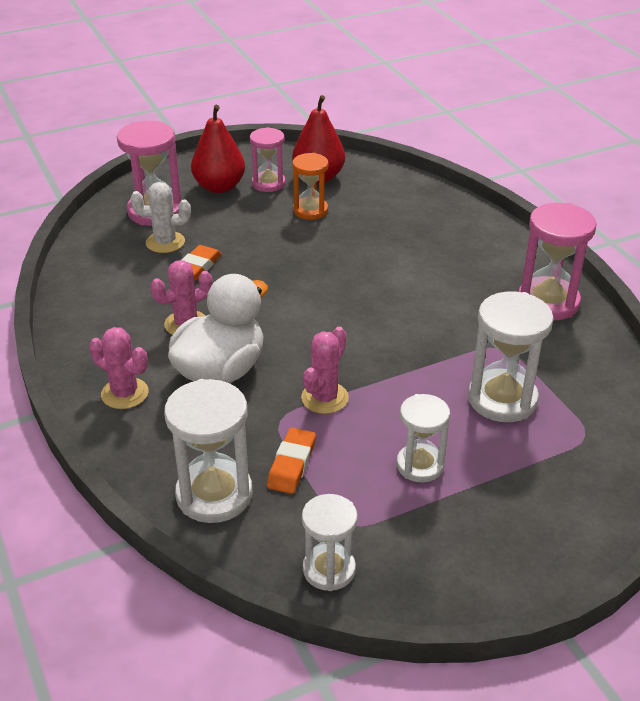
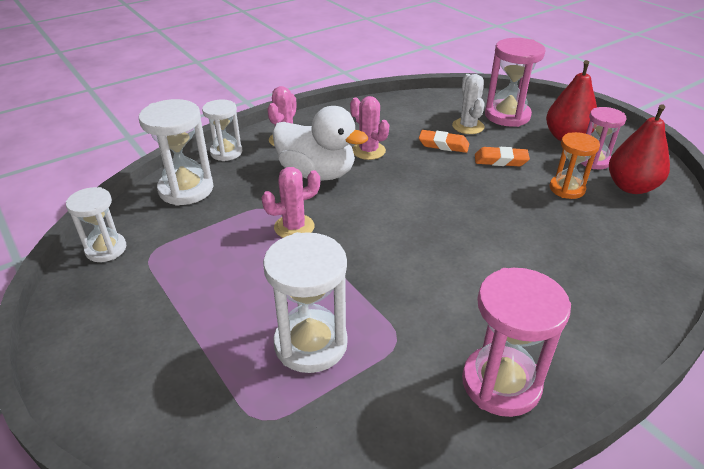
camera: 80 degrees right, 0 degrees up
(292, 464) = (215, 219): orange eraser -> orange eraser (500, 160)
(324, 398) = (294, 227): pink cactus -> pink cactus turned 45 degrees counterclockwise
(420, 465) = (214, 289): white hourglass -> white hourglass (226, 152)

